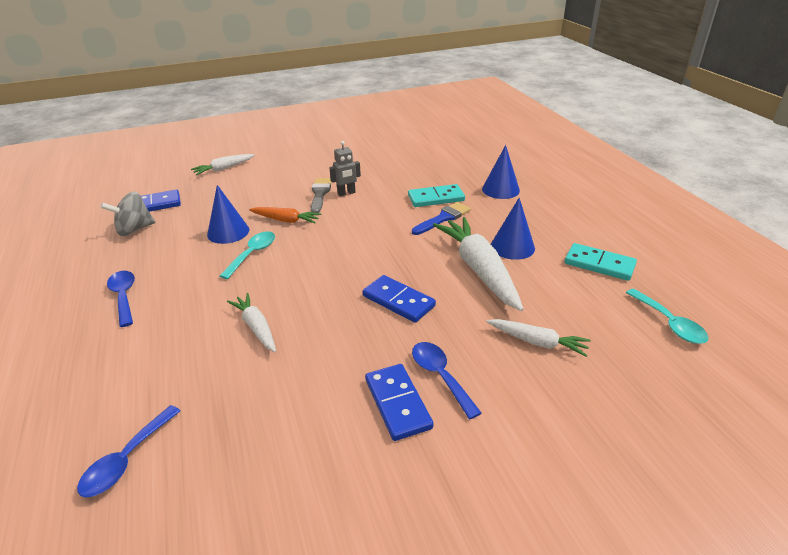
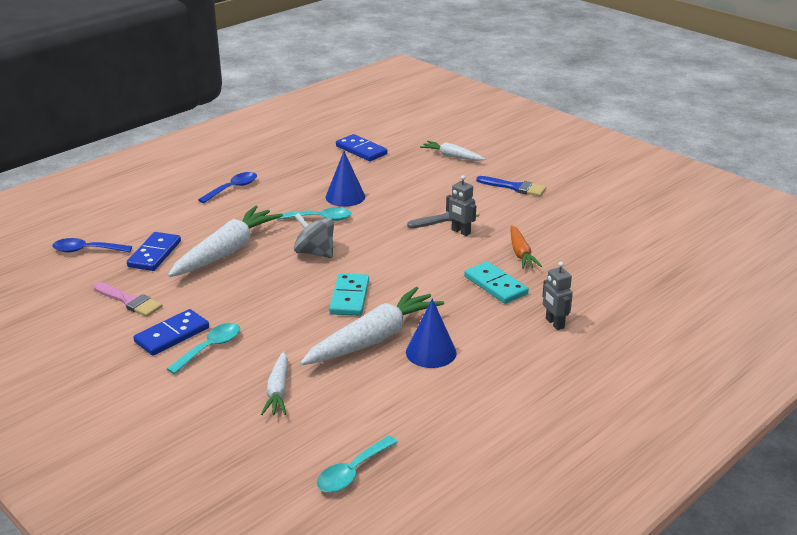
camera: 65 degrees right, 5 degrees down
(134, 229) = (319, 157): grey spinning top -> grey spinning top (315, 253)
(256, 327) = (226, 251): white carrot -> white carrot, size x1.84
(286, 220) = (384, 216): orange carrot -> orange carrot (521, 253)
(297, 431) = (129, 301): none -> pink brush
(398, 301) = (296, 306): blue domino -> blue domino (154, 254)
(440, 376) = (210, 348): blue spoon -> turquoise spoon
(443, 218) = (456, 299): blue brush -> blue brush (515, 187)
(500, 189) = (554, 323): blue cone -> grey robot
(599, 264) = (436, 415): turquoise domino -> turquoise domino (350, 297)

